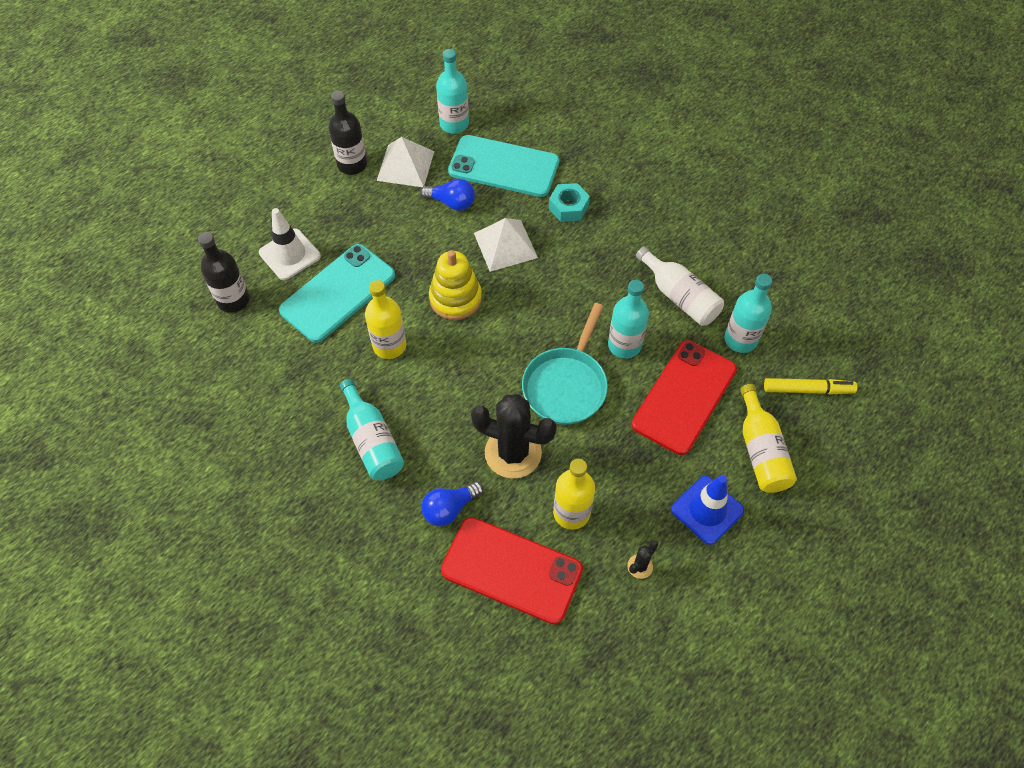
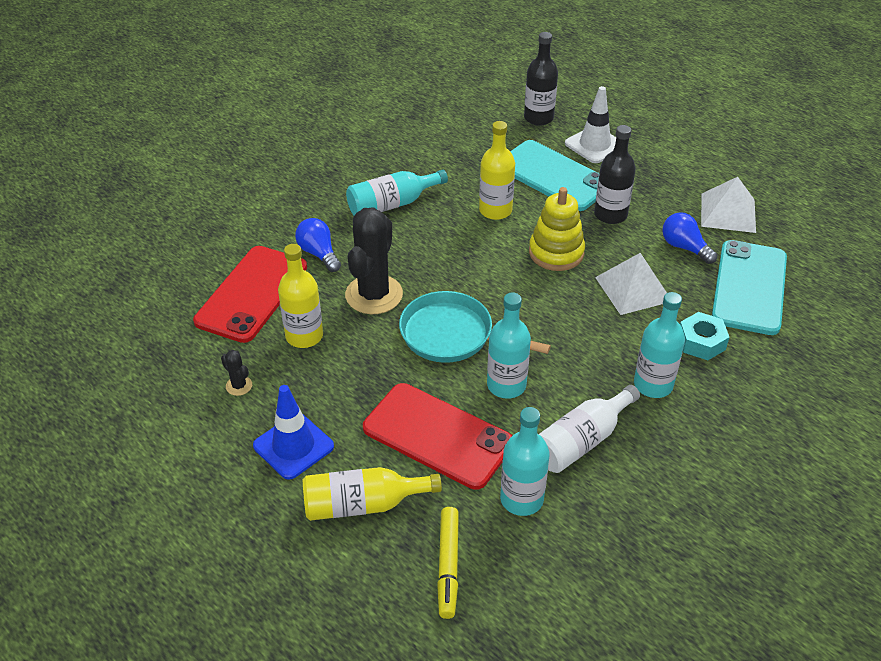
camera: 90 degrees right, 15 degrees down
(352, 164) = (718, 176): black bottle -> black bottle (610, 215)
(451, 202) = (684, 247): blue light bulb -> blue light bulb turned 120 degrees clockwise
(454, 124) = (802, 247): turquoise bottle -> turquoise bottle (653, 385)

